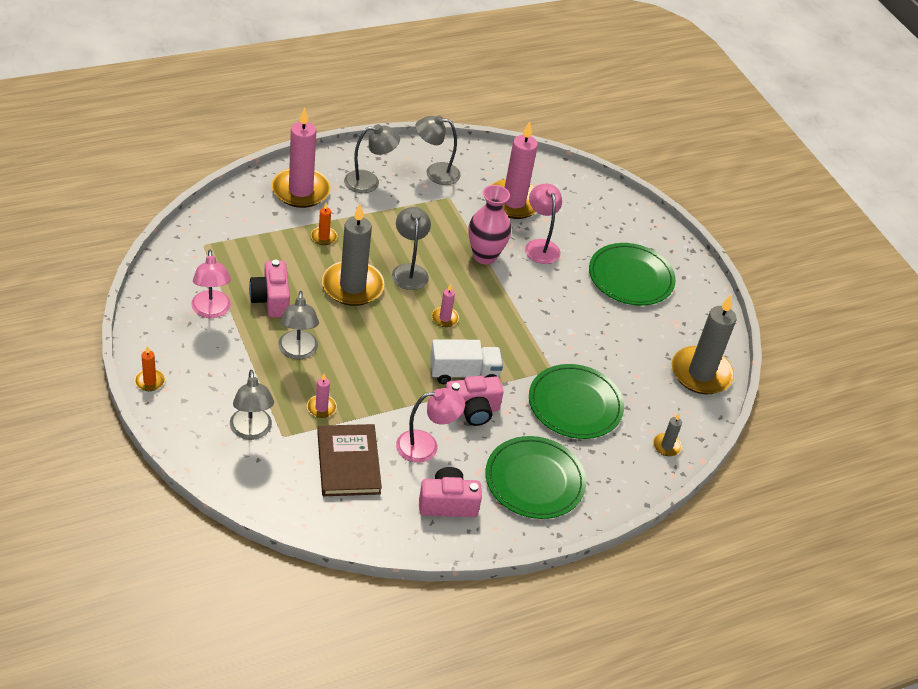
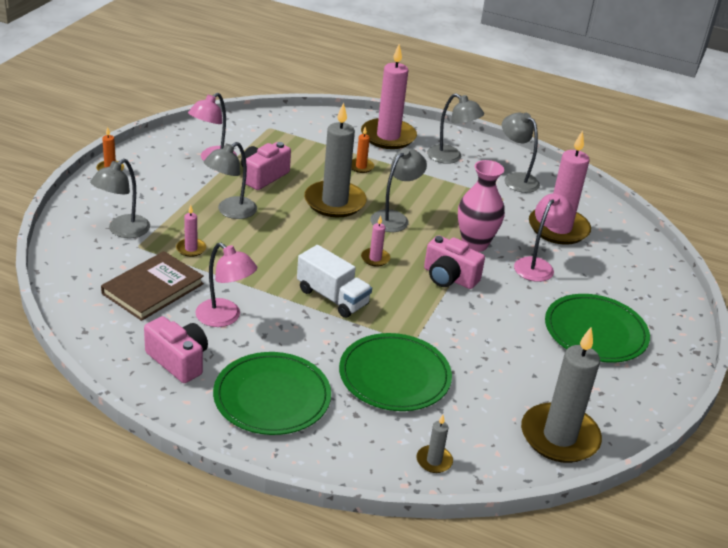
camera: 50 degrees right, 10 degrees down
(472, 410) = (299, 322): pink camera -> pink camera (449, 277)

